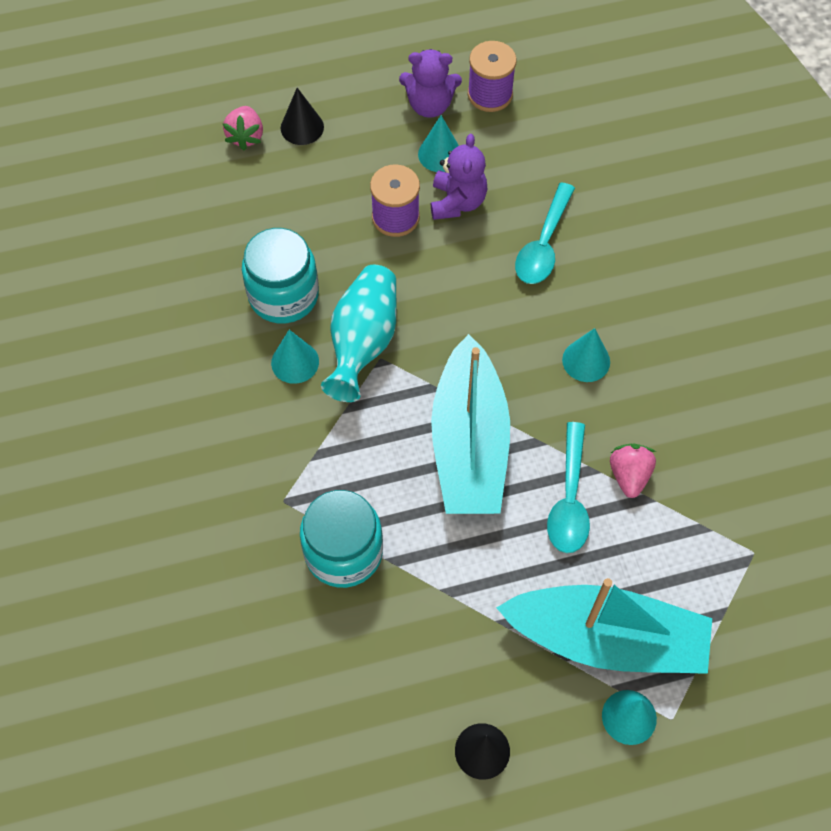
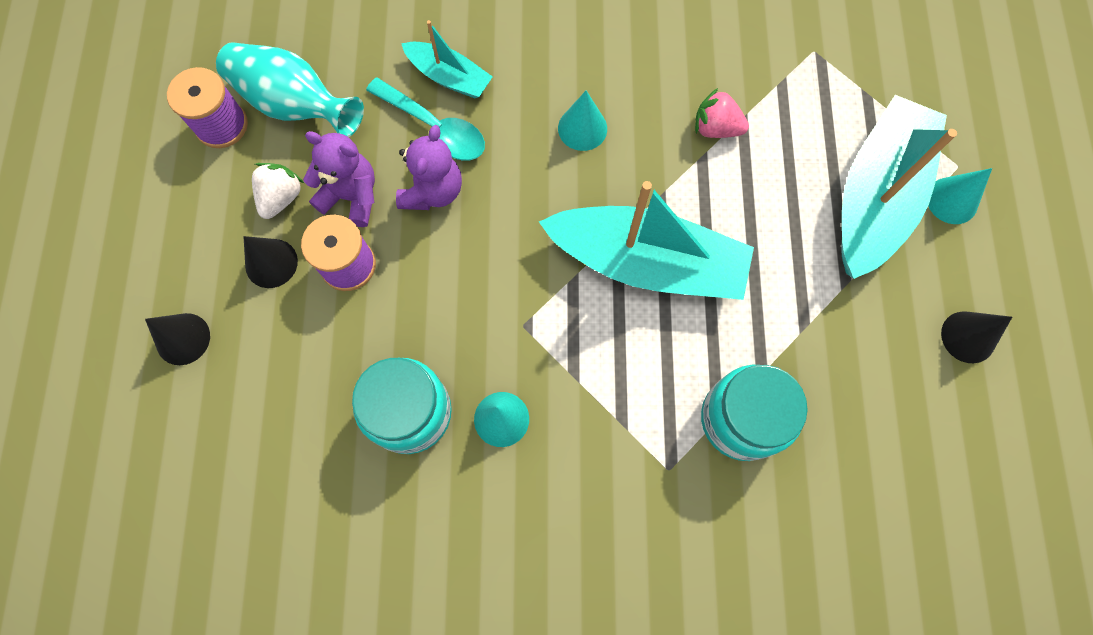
camera: 75 degrees left, 10 degrees up
(246, 136) = (169, 408): pink strawberry -> none
(363, 342) = (498, 339): turquoise vase -> turquoise vase (295, 104)
(381, 164) = (271, 263): none -> black cone
(429, 105) = (210, 190): purple teddy bear -> purple teddy bear (432, 191)
(440, 154) = (281, 197): turquoise cone -> white strawberry
(569, 499) = (729, 187): turquoise spoon -> none
(598, 242) = (449, 77): none -> turquoise boat

